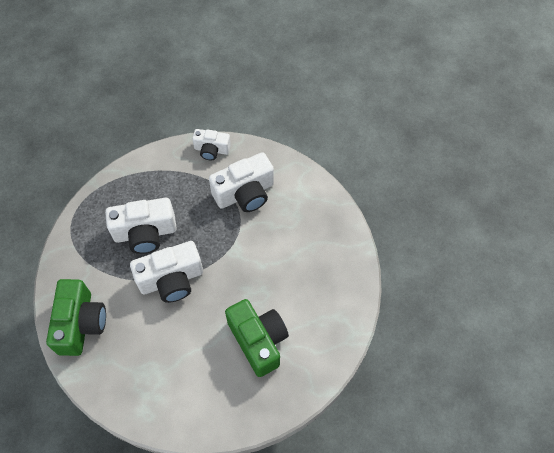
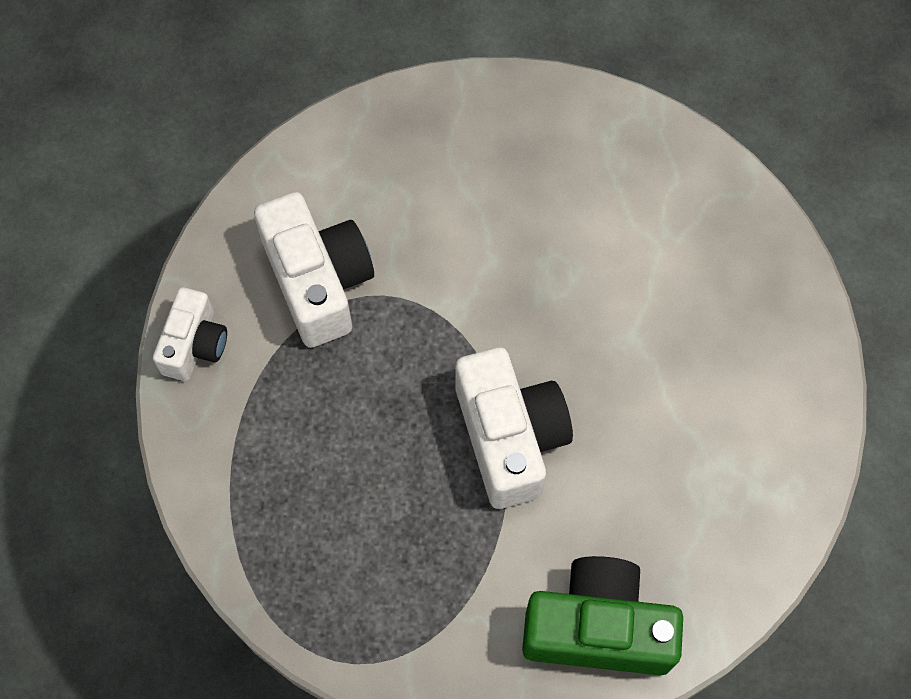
camera: 85 degrees left, 5 degrees up
(145, 233) = (392, 492): white camera -> none
(258, 341) = (650, 278): green camera -> none

